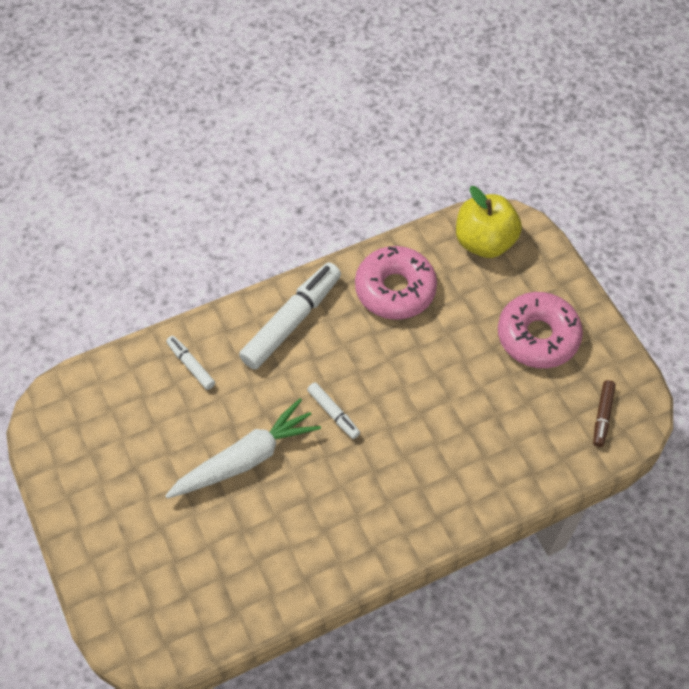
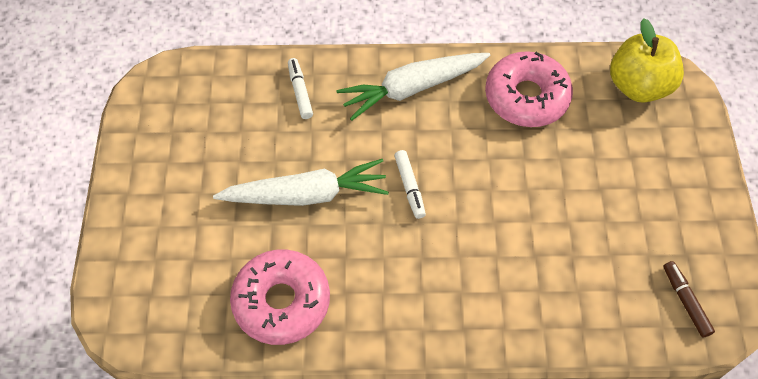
camera: 25 degrees right, 0 degrees up
(291, 321) = (412, 88): white marker -> white carrot
(537, 336) = (651, 196): pink donut -> pink donut (281, 302)
(602, 416) = (685, 301): brown marker -> brown marker turned 120 degrees clockwise

